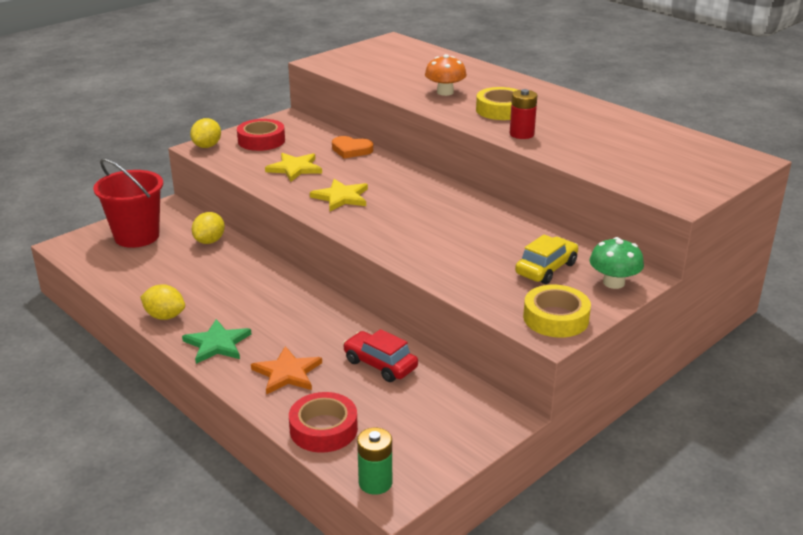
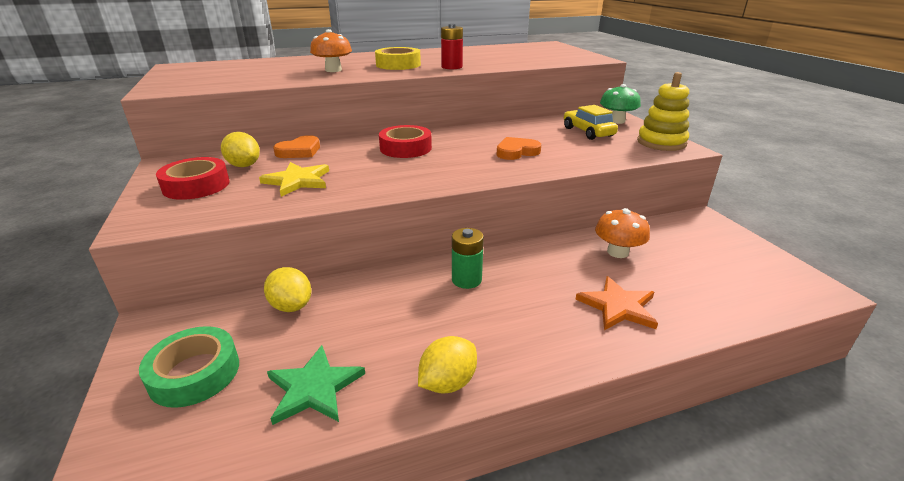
camera: 65 degrees left, 0 degrees up
(137, 236) = (195, 373): red bucket -> green tape
(207, 146) = (145, 219): yellow lemon -> yellow lemon (244, 165)
(217, 344) = (540, 346): green star -> green star (314, 388)
(323, 429) = (722, 304): red tape -> red tape (405, 148)
(341, 197) = (394, 172): yellow star -> none
(375, 483) = (804, 294): green battery -> green battery (466, 280)
(380, 364) = (617, 252): red car -> orange mushroom
(439, 239) = (516, 152): none -> orange heart
(556, 318) = (661, 143): yellow tape -> yellow stacking toy

